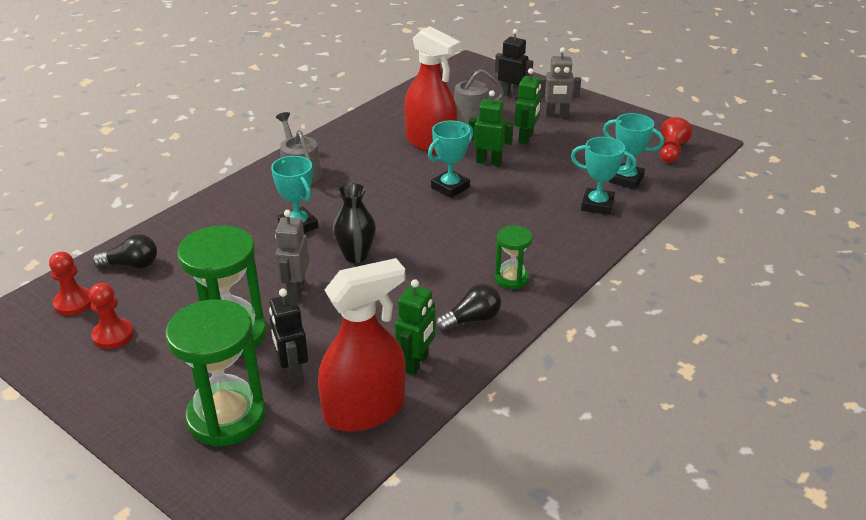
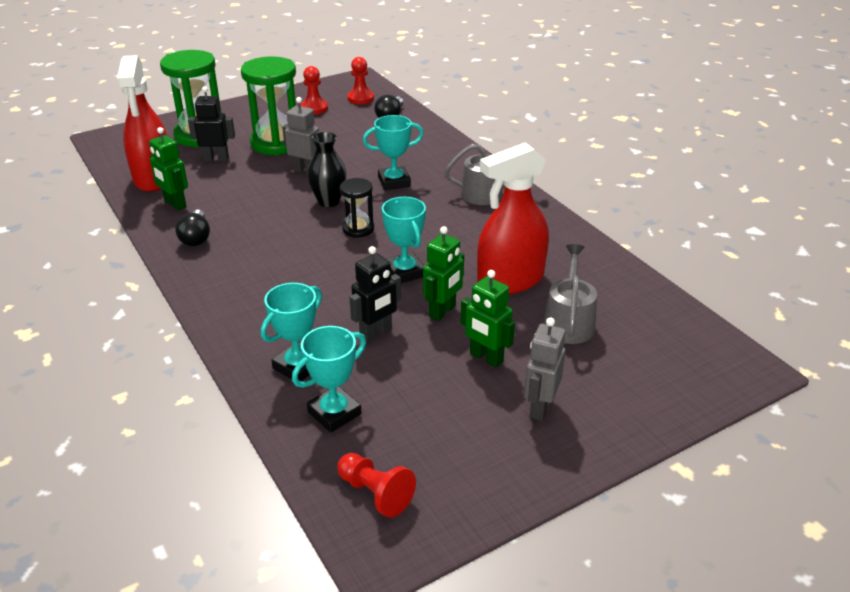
camera: 110 degrees right, 0 degrees up
(398, 225) = (358, 229): none -> black hourglass
(511, 95) = (622, 381): black robot -> black robot (376, 333)
(511, 279) = (227, 271): green hourglass -> none

